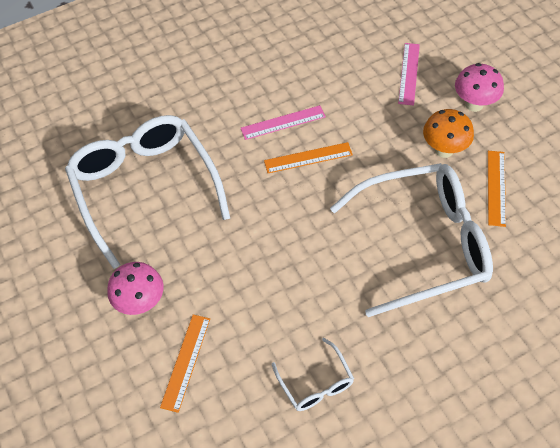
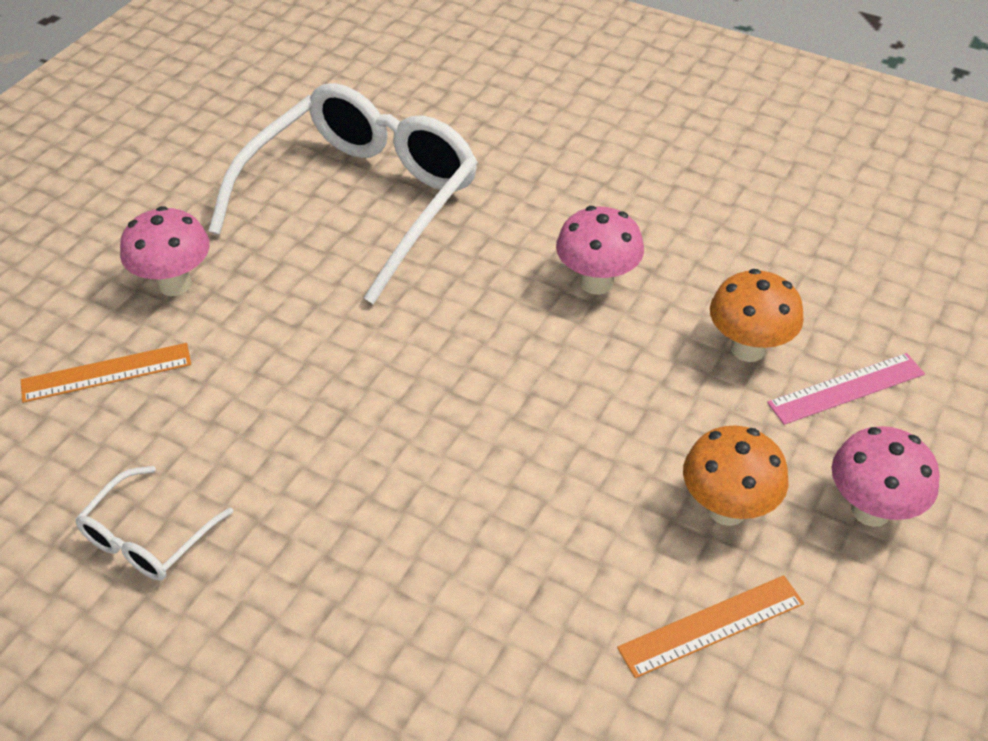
camera: 55 degrees right, 10 degrees down
(283, 122) = (596, 283): pink ruler -> pink mushroom
(308, 158) = (555, 341): orange ruler -> none
(364, 92) = (748, 349): none -> orange mushroom
(424, 244) = (504, 566): white glasses -> none

